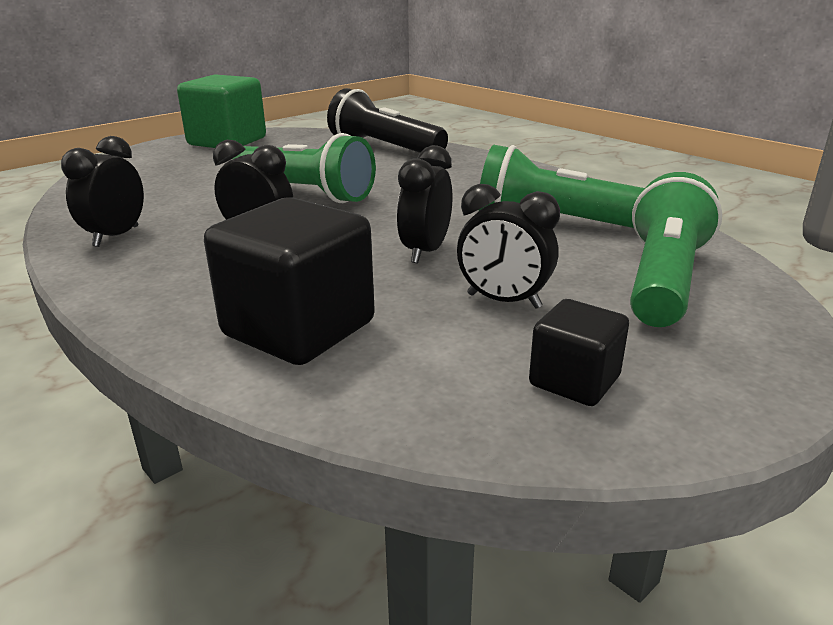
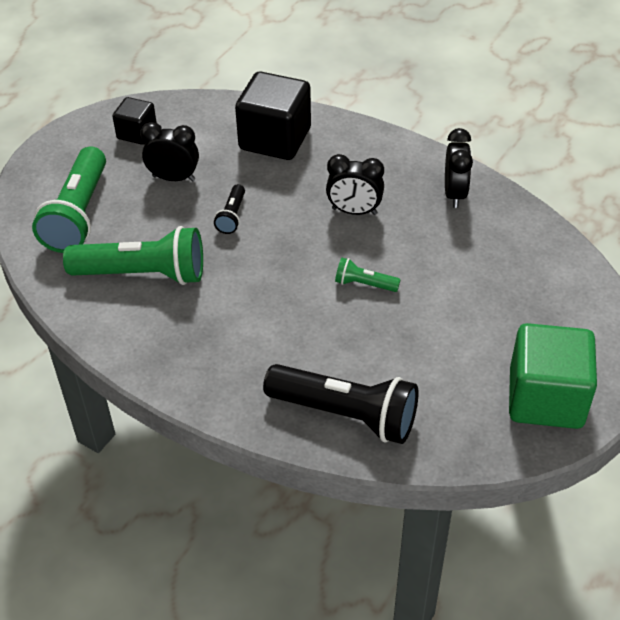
camera: 165 degrees right, 20 degrees up
(306, 193) = (364, 284): green flashlight -> green flashlight, size x0.47
(425, 252) = (232, 216): black clock -> black flashlight

